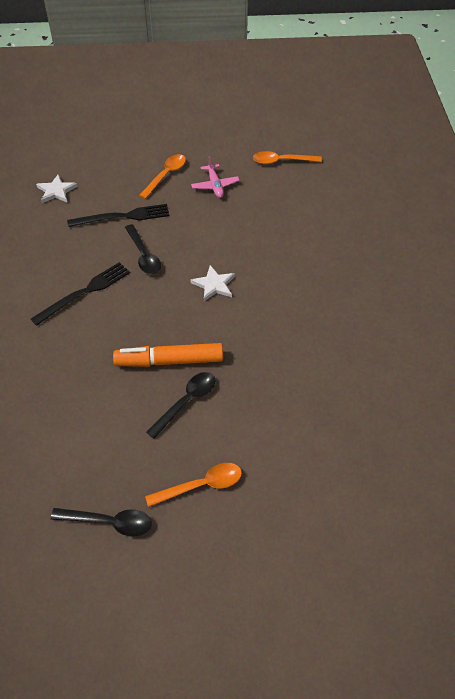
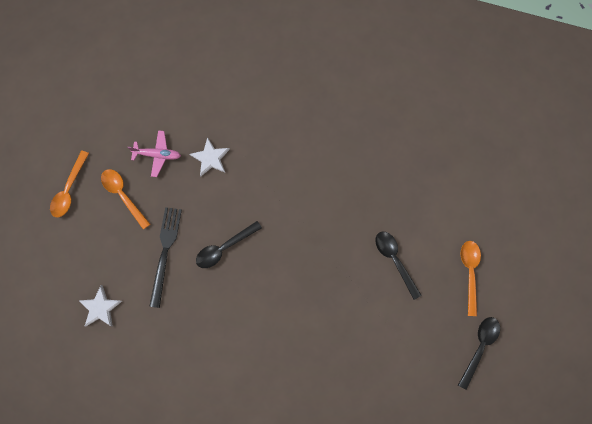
camera: 70 degrees left, 25 degrees up
(84, 292) = (249, 312): black fork -> none
(143, 255) = (224, 247): black spoon -> black spoon turned 150 degrees clockwise
(169, 361) = (351, 261): orange marker -> none
(214, 285) = (282, 198): white star -> white star (210, 158)
(281, 161) = (149, 83): orange spoon -> orange spoon (69, 189)

